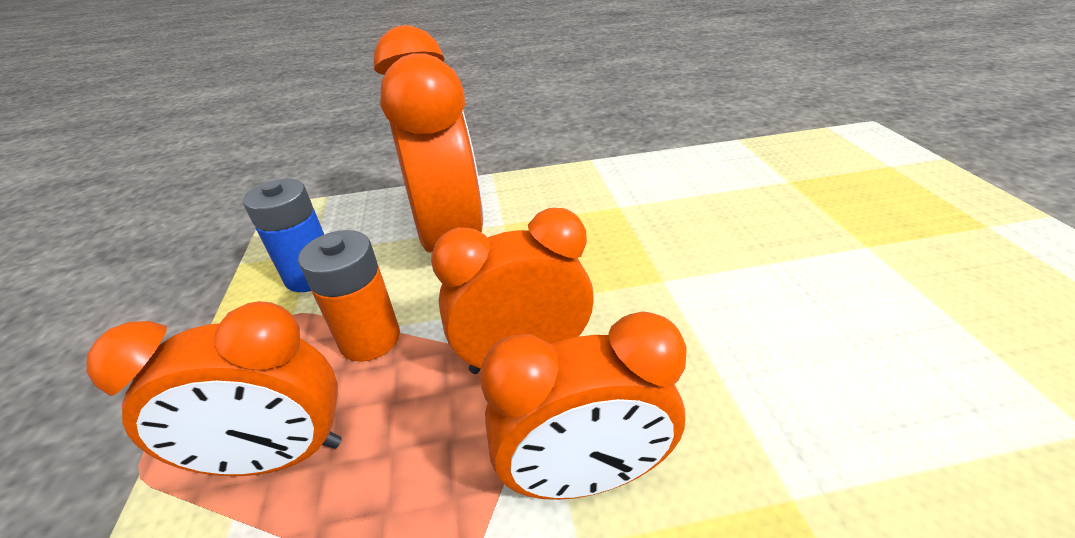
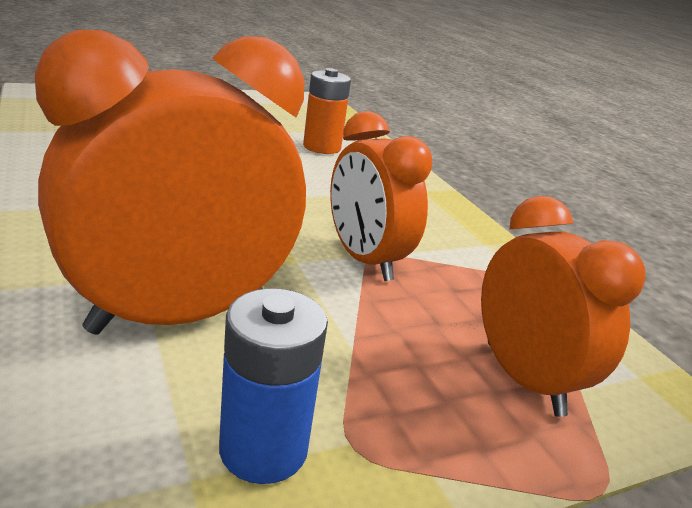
camera: 110 degrees left, 10 degrees down
(370, 339) = (373, 352): orange battery -> orange battery (322, 147)
(583, 476) = (447, 240): orange clock -> none

